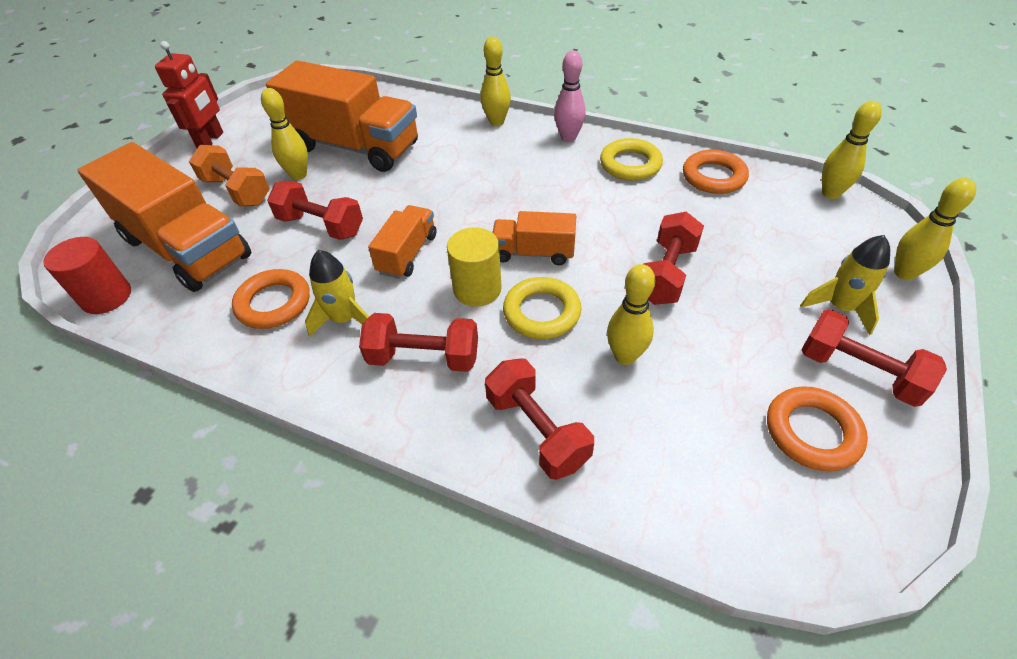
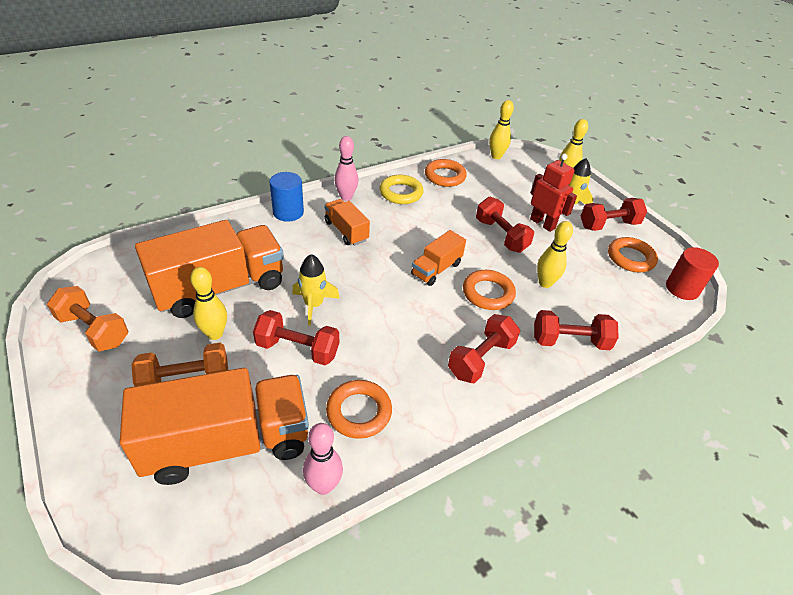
camera: 60 degrees left, 5 degrees down
(106, 297) = (232, 526): red cylinder -> red cylinder (682, 289)
(174, 326) = (323, 485): none -> pink bowling pin
(210, 140) = (75, 368): red robot -> red robot (542, 223)
(253, 124) = (94, 330): none -> orange dumbbell
(321, 226) = (297, 349): red dumbbell -> red dumbbell turned 45 degrees clockwise
(344, 319) = (413, 380): yellow rocket -> yellow rocket (314, 305)
(407, 254) = (379, 320): orange truck -> orange truck (346, 231)
(477, 289) = (444, 307): yellow cylinder -> none
(496, 122) = (288, 212): yellow bowling pin -> blue cylinder
(541, 312) = (488, 293): yellow ring -> orange ring

